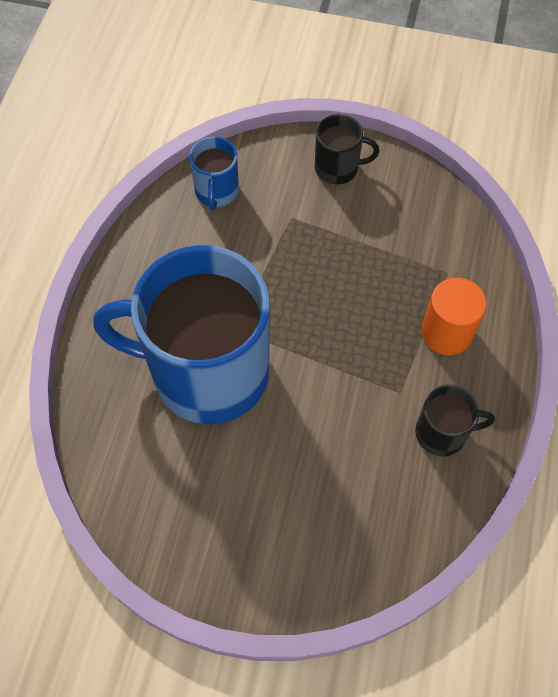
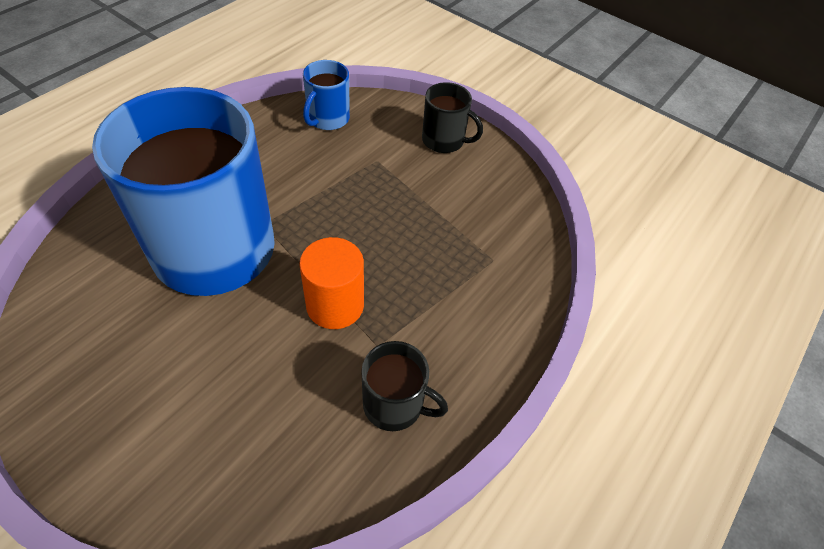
camera: 20 degrees right, 10 degrees down
(446, 332) = (459, 311): orange cylinder -> orange cylinder (335, 305)

